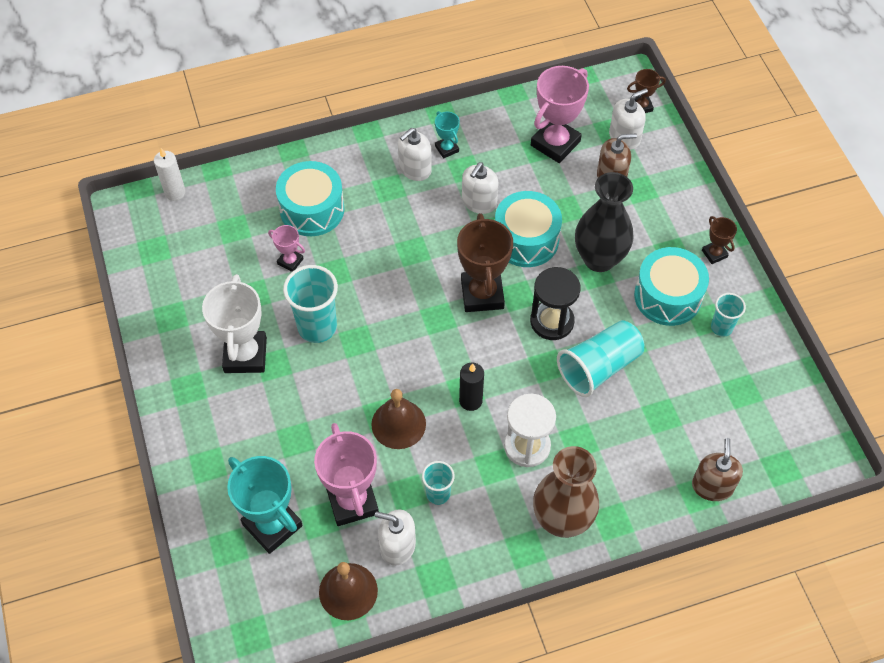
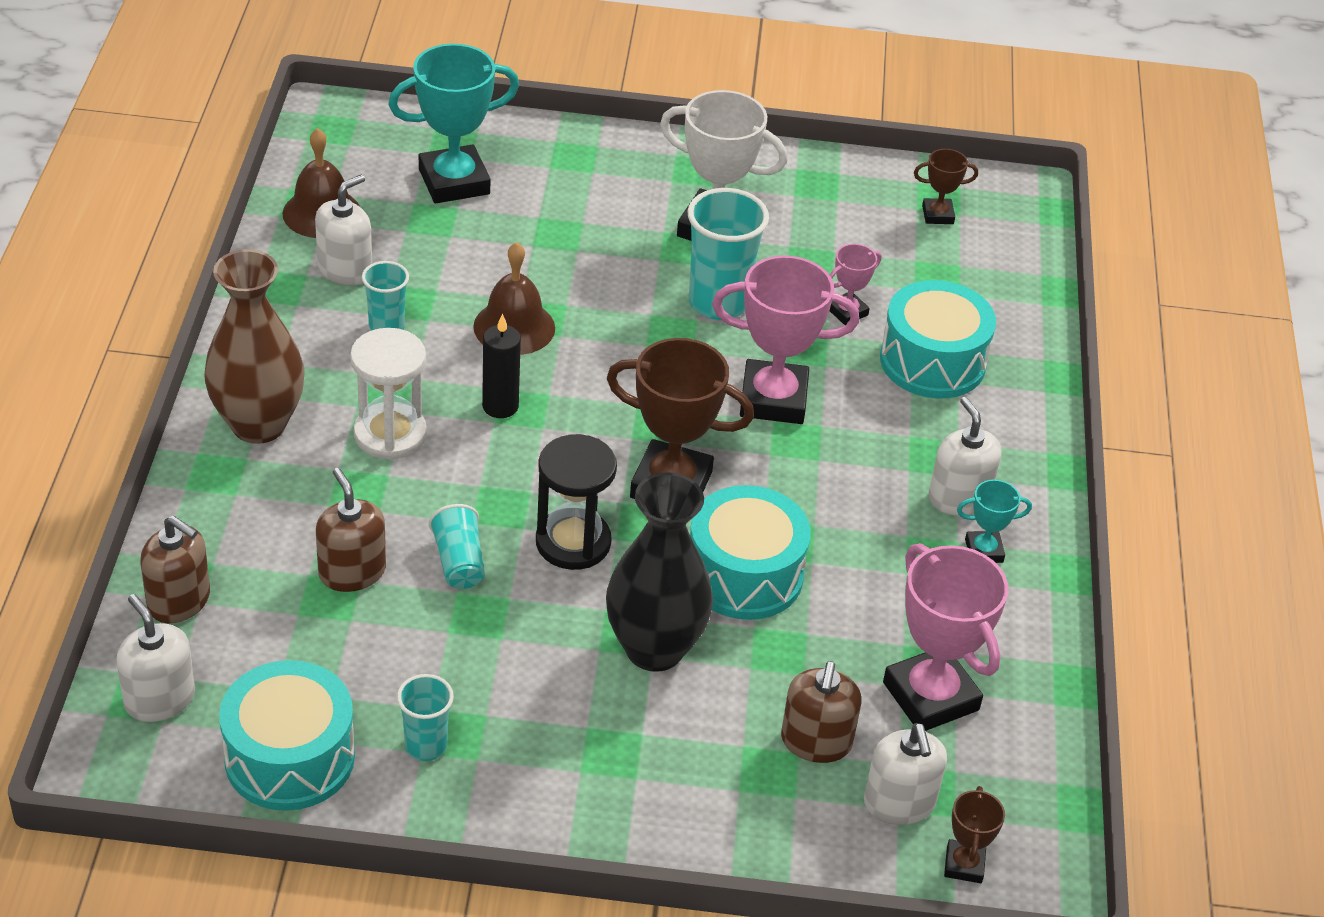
camera: 110 degrees right, 15 degrees down
(175, 192) = (1033, 241): white candle -> none
(352, 501) = (435, 252): pink trophy -> pink trophy (773, 399)
(479, 202) = (851, 548): white soap dispenser -> white soap dispenser (159, 699)
(599, 367) = (459, 562): turquoise cup -> turquoise cup, size x0.57
(638, 413) = (352, 572): none -> brown soap dispenser
(667, 296) = (528, 703): turquoise drum -> turquoise drum (289, 757)
(714, 254) = (573, 810): brown trophy -> brown trophy (937, 215)

